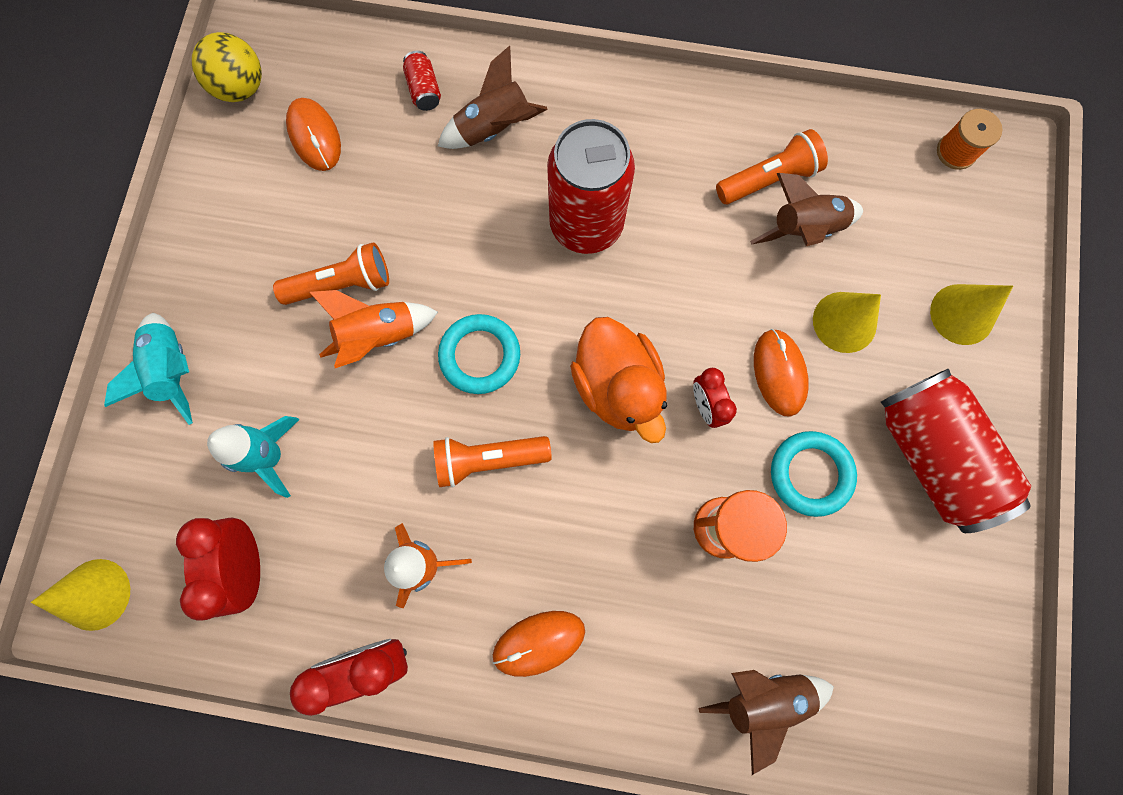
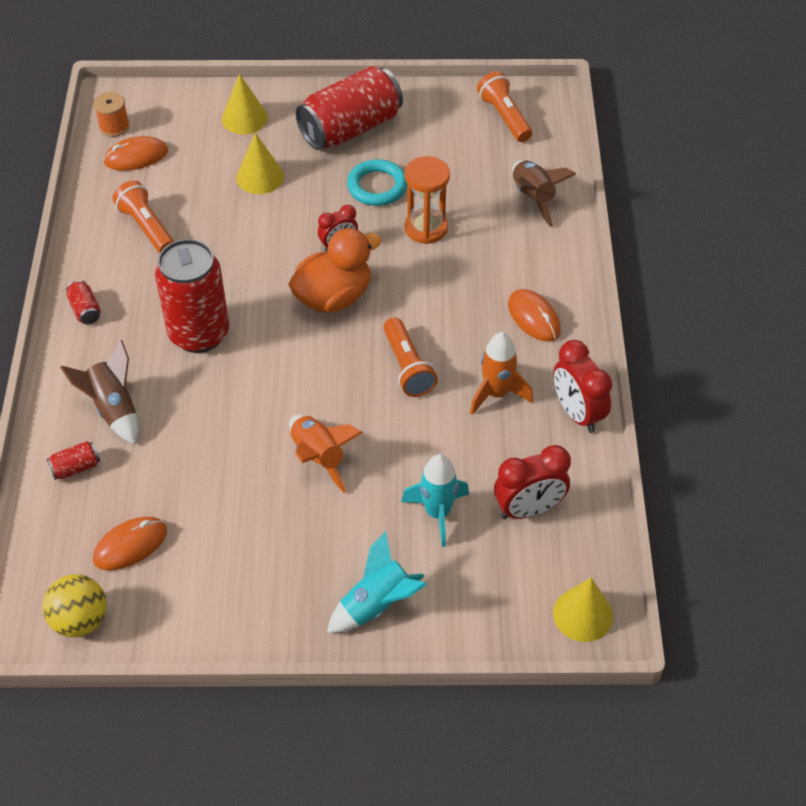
camera: 100 degrees left, 25 degrees down
(342, 284) = (276, 493): orange flashlight -> orange flashlight (504, 116)
(480, 356) = (324, 386): turquoise ring -> none
(644, 107) = (85, 310): none -> red can
(779, 373) = (306, 208): orange mouse -> orange mouse (136, 157)
(804, 229) = (187, 204): brown rocket -> none

